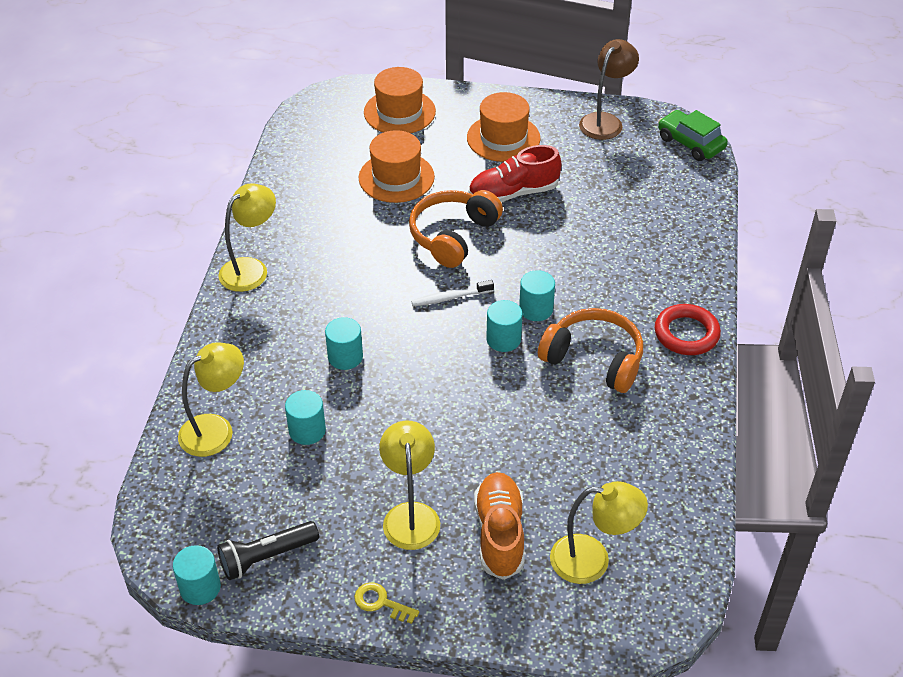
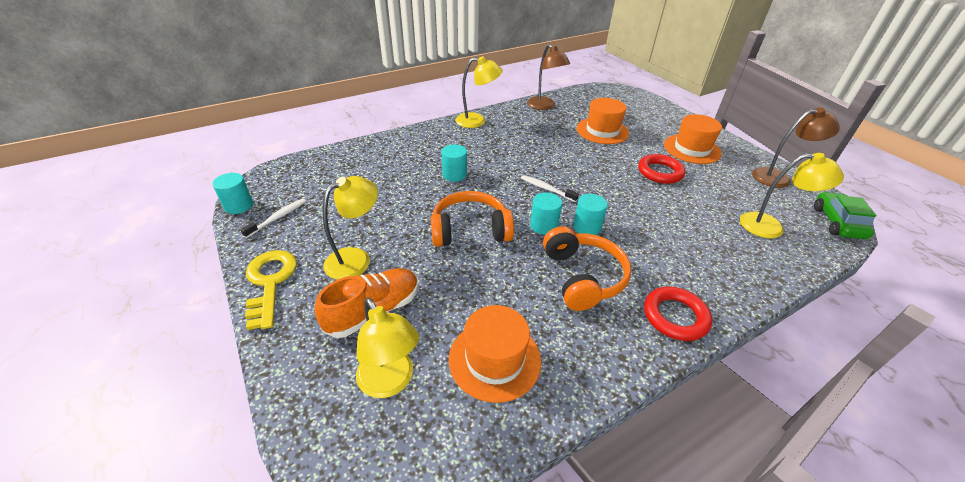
camera: 50 degrees right, 5 degrees down
(216, 429) = (358, 160): yellow lamp -> yellow lamp (770, 227)
(266, 557) = (278, 218): black flashlight -> white toothbrush
(288, 186) = (544, 106): none -> brown lamp
(307, 430) = (386, 187): turquoise cylinder -> none
(380, 602) = (270, 282): yellow key -> yellow key, size x1.89
(399, 112) = (646, 111): orange hat -> orange hat (494, 359)
(452, 235) = (593, 167): orange headphones -> orange headphones (470, 230)
(513, 193) = (660, 172): red shoe -> red ring

